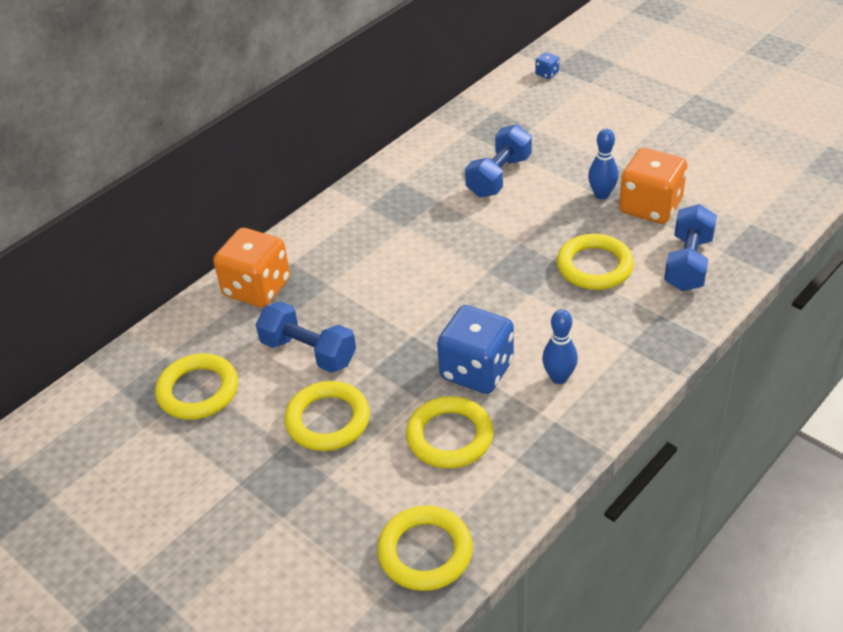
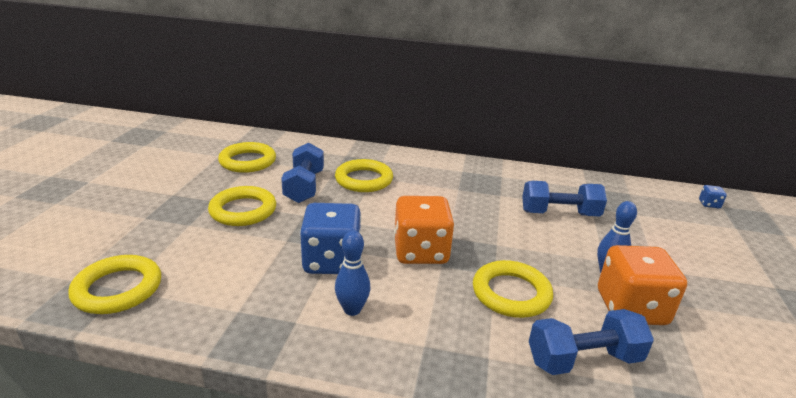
camera: 55 degrees right, 15 degrees down
(257, 288) = (349, 156): orange dice -> orange dice (420, 252)
(449, 436) = (250, 267): yellow ring -> yellow ring (364, 180)

